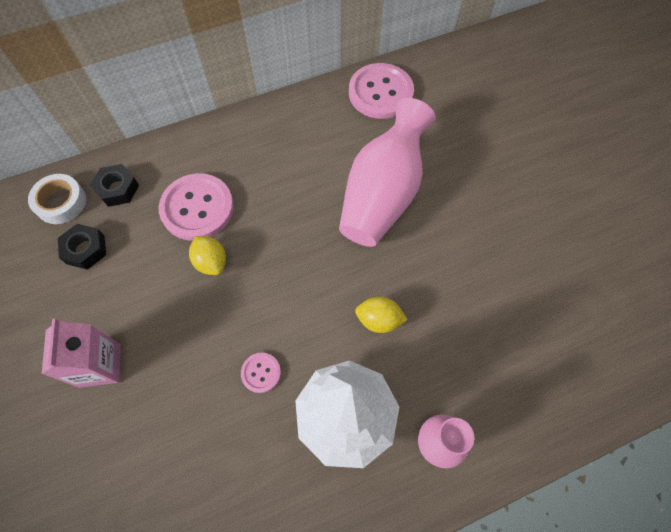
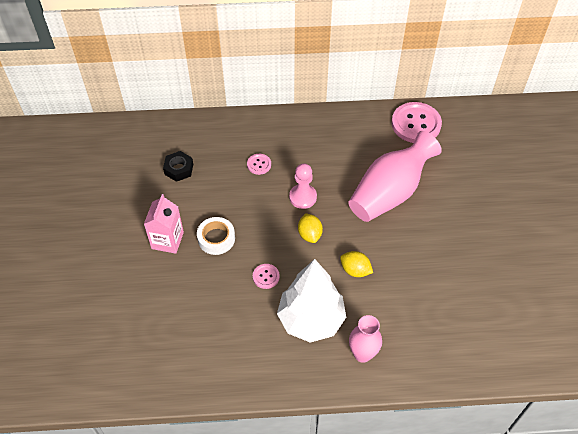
camera: 20 degrees right, 10 degrees down
(61, 202) = (172, 135): white tape -> white tape (216, 238)
(117, 189) = (210, 137): black nut -> none
(197, 208) = (259, 164): pink button -> pink button, size x0.48
(211, 262) = (257, 201): yellow lemon -> yellow lemon (309, 234)
(272, 236) = (303, 197): none -> pink pawn

